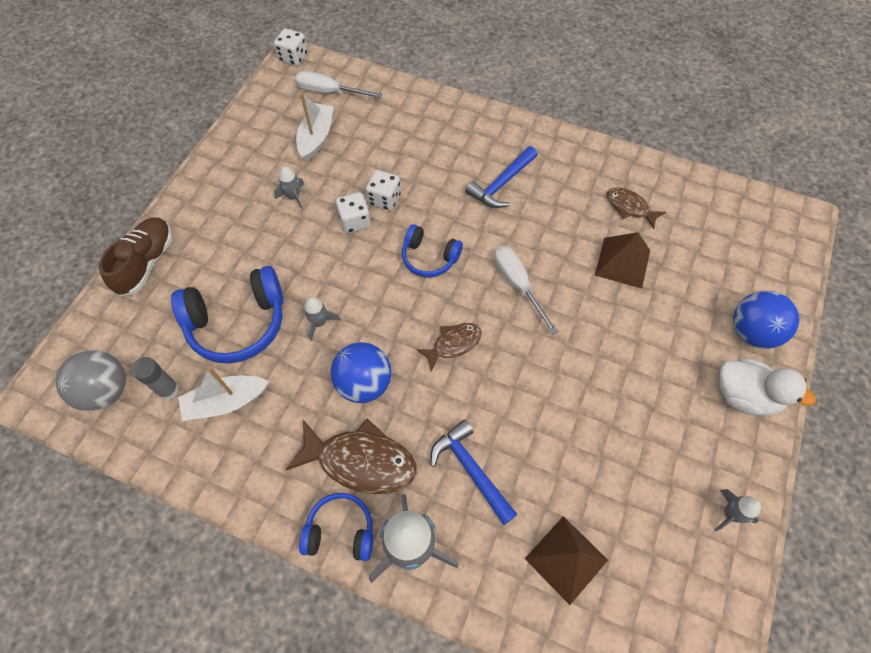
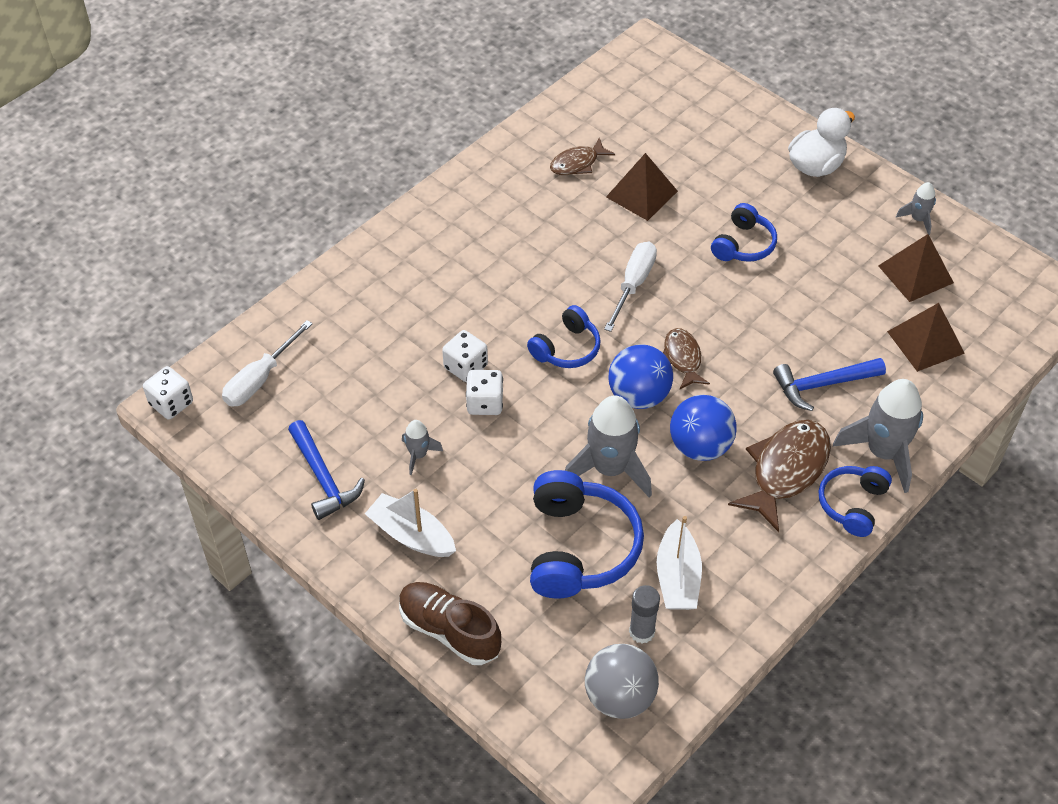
camera: 70 degrees left, 10 degrees down
(316, 138) = (333, 410): white boat -> white boat (411, 535)
(319, 323) = (610, 469): grey rocket -> grey rocket, size x2.02
(502, 184) = (495, 255): blue hammer -> blue hammer (323, 477)
(517, 285) = (633, 284): white screwdriver -> white screwdriver turned 120 degrees clockwise
(607, 358) = (743, 244): none -> blue headphones
(653, 528) = (915, 274): none -> brown pyramid
(751, 332) = (755, 133): blue ball -> blue ball (638, 396)

